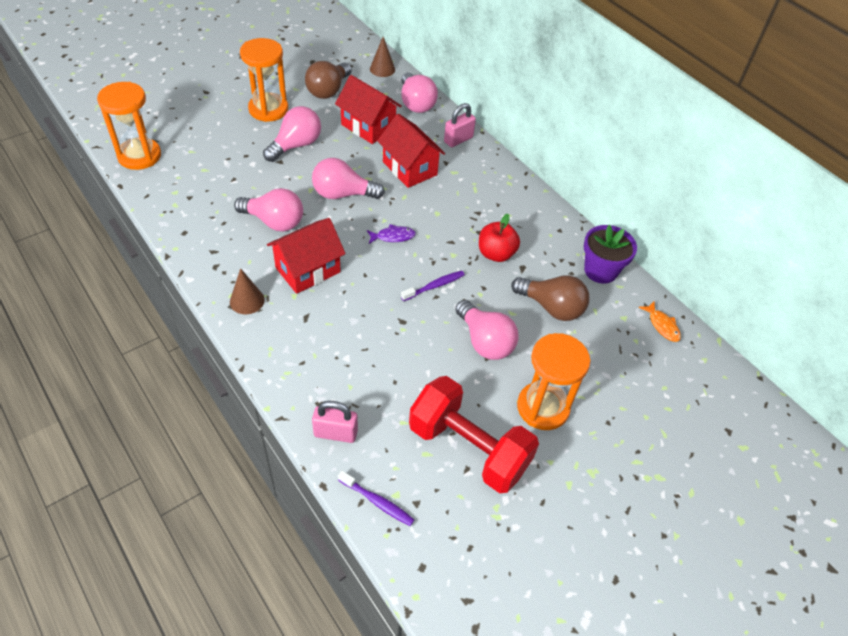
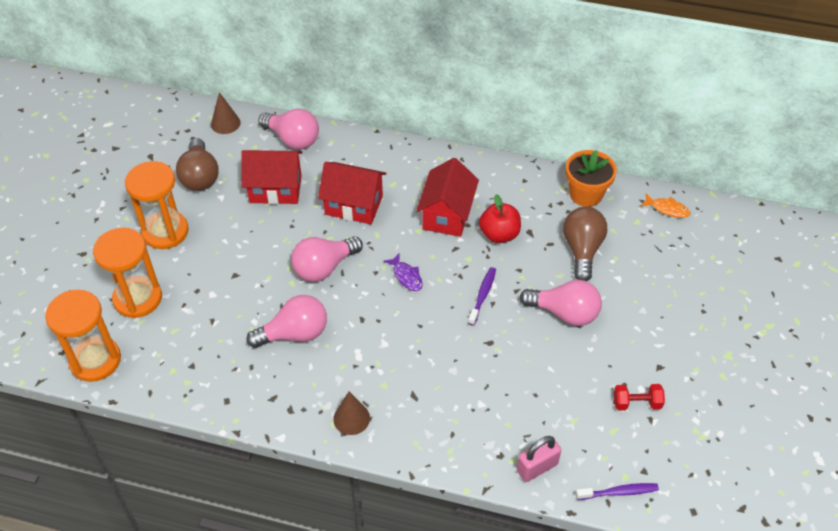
camera: 35 degrees left, 0 degrees up
(296, 145) = (232, 250): pink light bulb -> none
(308, 270) = (370, 355): red house -> red house (447, 215)
(393, 236) = (406, 276): purple fish -> purple fish turned 105 degrees clockwise
(458, 140) = (365, 151): pink padlock -> none
(468, 448) = (636, 403): red dumbbell -> red dumbbell, size x0.42
(543, 407) = (653, 333): orange hourglass -> orange hourglass (138, 298)
(551, 307) = (582, 250): brown light bulb -> brown light bulb turned 75 degrees counterclockwise
(600, 270) = (586, 194): purple flower pot -> orange flower pot

